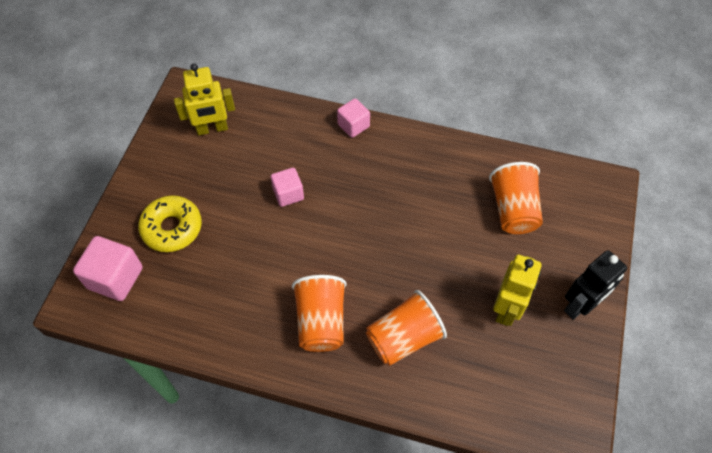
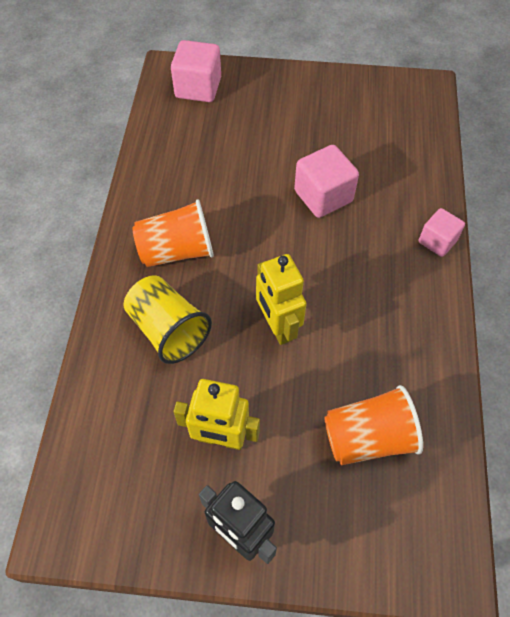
camera: 80 degrees right, 0 degrees up
(172, 228) = (258, 114): yellow donut -> none
(212, 129) = (385, 118): yellow robot -> yellow robot (277, 326)
(288, 194) = (323, 196): pink cube -> pink cube, size x1.57
(403, 338) = (168, 330): orange cup -> yellow cup

